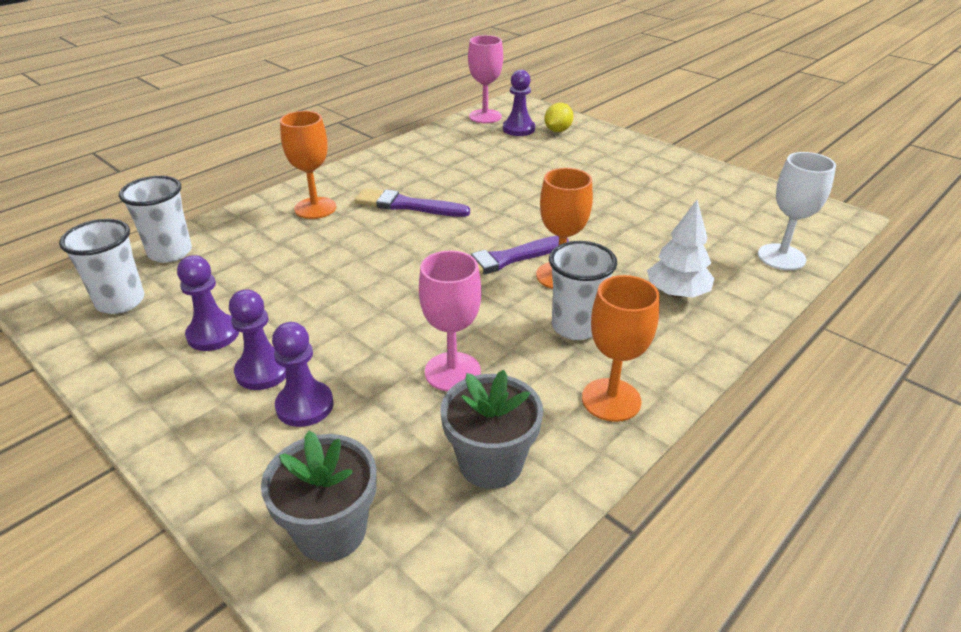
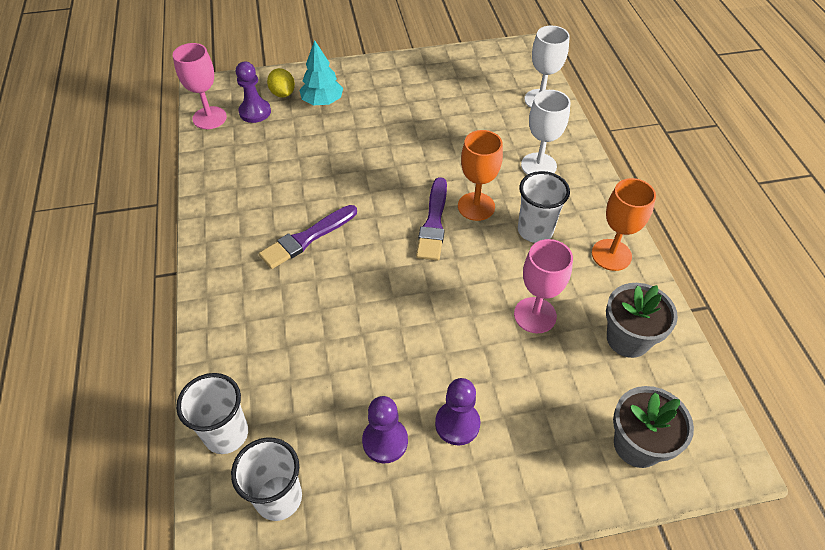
camera: 55 degrees left, 15 degrees up
(305, 406) = (514, 413): purple pawn -> none
(315, 208) = (251, 299): orange goblet -> none
(576, 149) = (322, 102): none -> turquoise tree
(677, 293) = (538, 165): white tree -> white goblet

